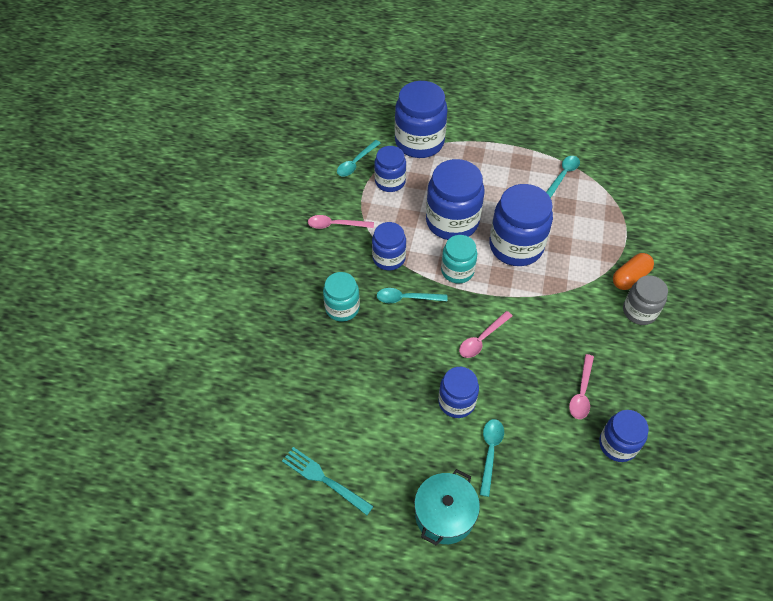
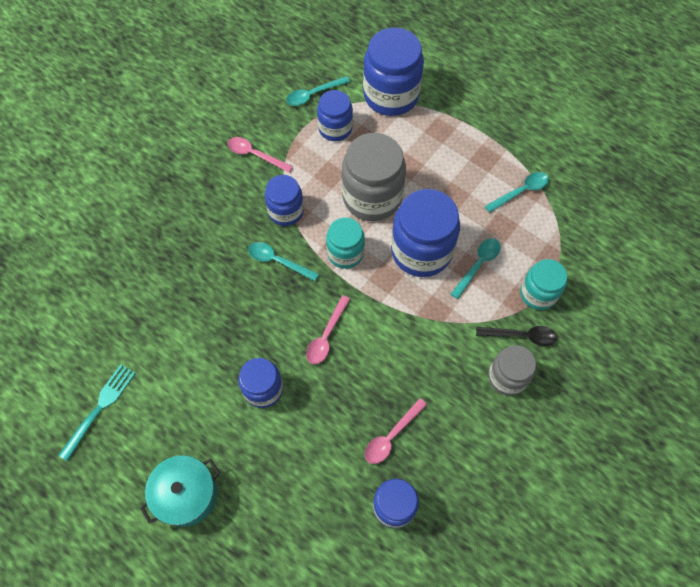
camera: 25 degrees right, 10 degrees up
(324, 479) = (99, 408): turquoise fork -> turquoise fork turned 60 degrees clockwise
(342, 308) = (211, 245): turquoise jar -> turquoise jar (538, 293)
(452, 221) = (372, 197): blue jar -> grey jar
(482, 339) = (326, 336): pink spoon -> pink spoon turned 45 degrees counterclockwise
(490, 452) = (264, 454): turquoise spoon -> turquoise spoon (478, 265)
(630, 277) = (521, 336): orange capsule -> black spoon

